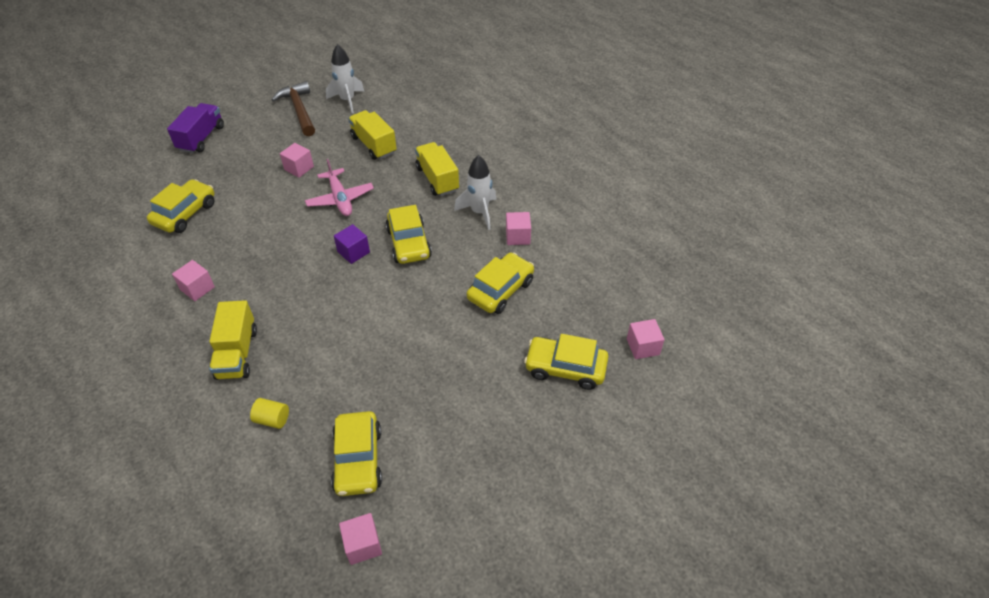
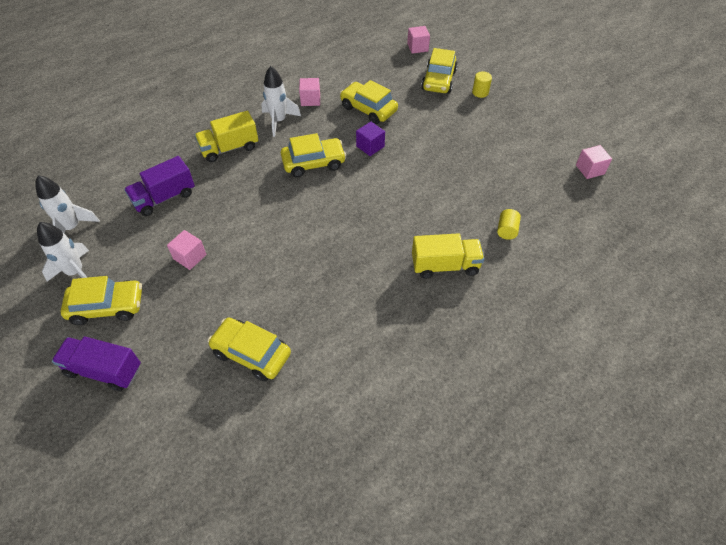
camera: 90 degrees left, 5 degrees up
(197, 288) = (368, 314): pink cube -> none
(299, 110) = (76, 272): brown hammer -> white rocket
(340, 199) = (247, 216): pink plane -> none
(353, 252) = (322, 199): purple cube -> purple cube (370, 146)
(358, 460) = (530, 177): yellow car -> yellow car (107, 306)
(374, 145) = (164, 198): yellow truck -> purple truck
(540, 418) = (480, 92): none -> yellow cylinder

